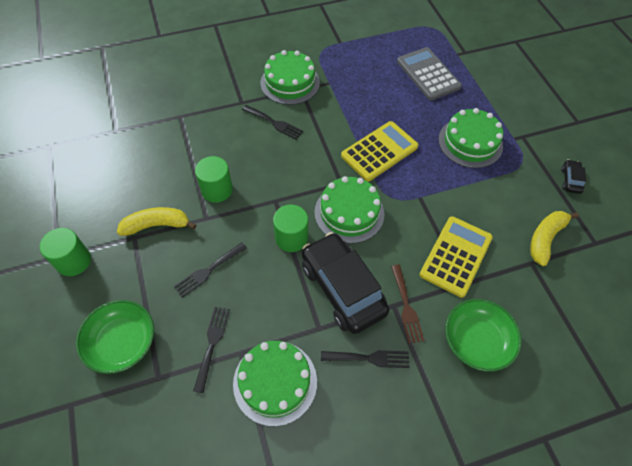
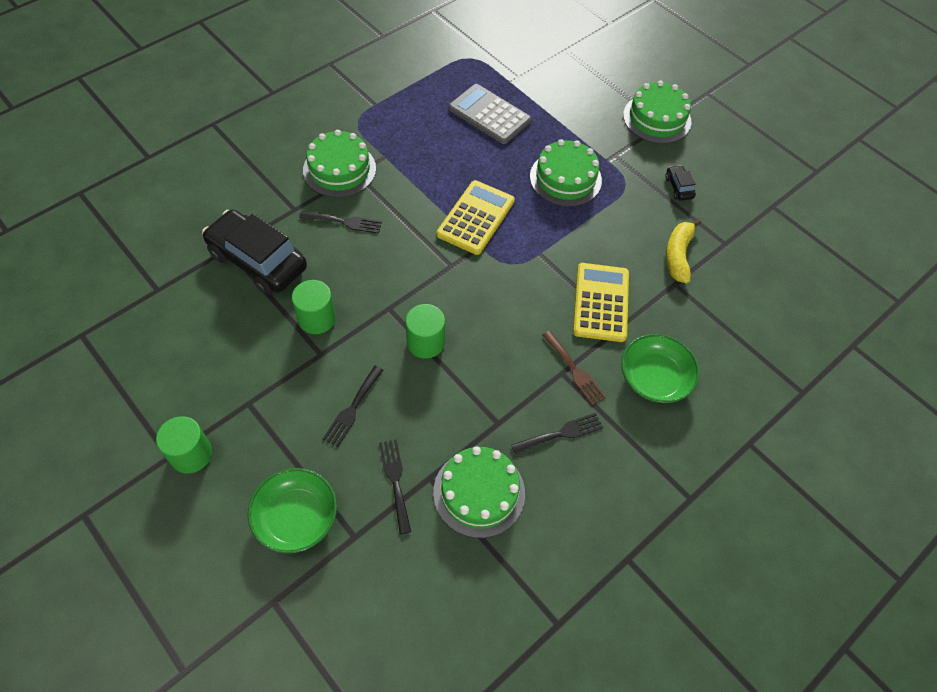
camera: 25 degrees left, 0 degrees up
(157, 225) = (268, 381): yellow banana -> none
(342, 288) = (503, 375): black car -> black car (258, 261)
(349, 213) = (474, 295): green cake -> green cake (657, 118)

